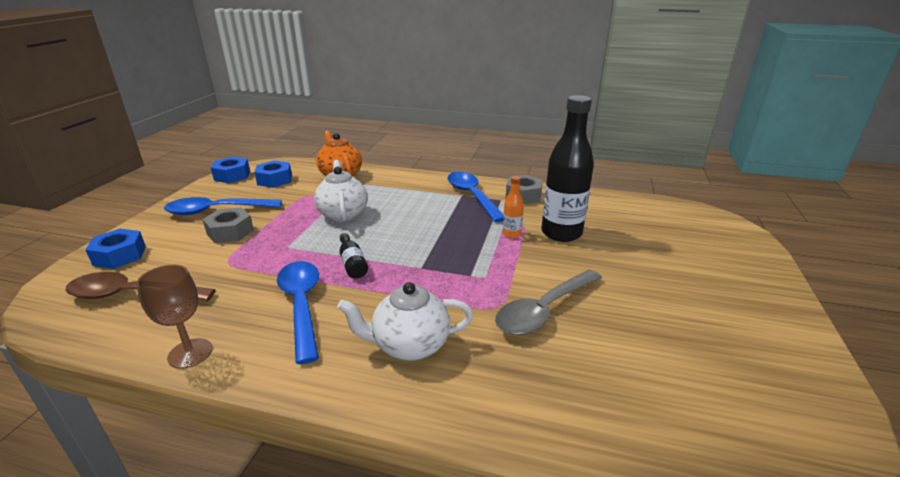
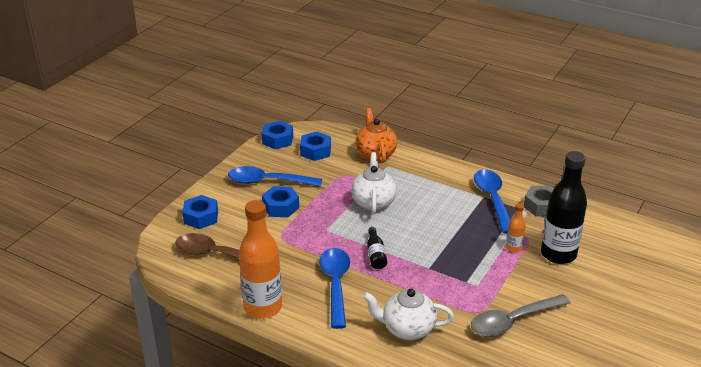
camera: 15 degrees right, 5 degrees up
(190, 353) = (263, 307): brown goblet -> orange bottle
(230, 232) = (280, 207): grey nut -> blue nut

